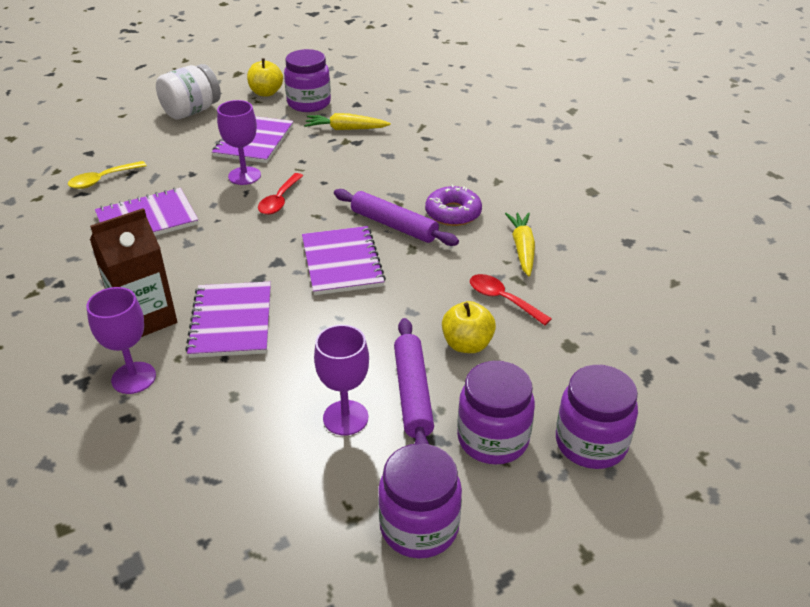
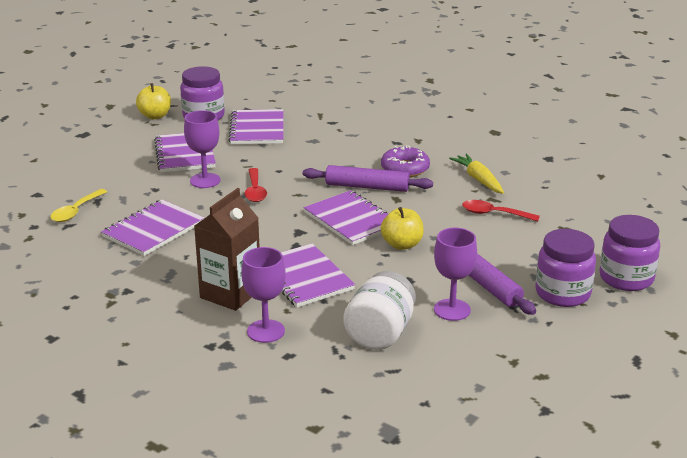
camera: 25 degrees left, 10 degrees down
(191, 111) = (100, 143): white jar -> white jar (380, 333)
(346, 129) = (257, 129): yellow carrot -> purple notebook
(419, 527) = (560, 351): purple jar -> none
(467, 344) = (495, 246): yellow apple -> yellow apple (402, 245)

